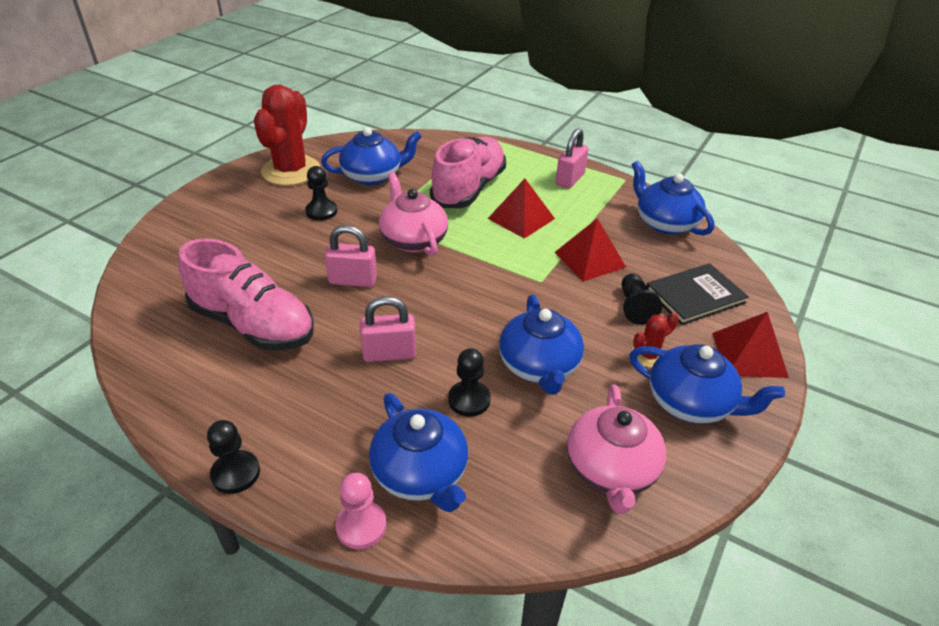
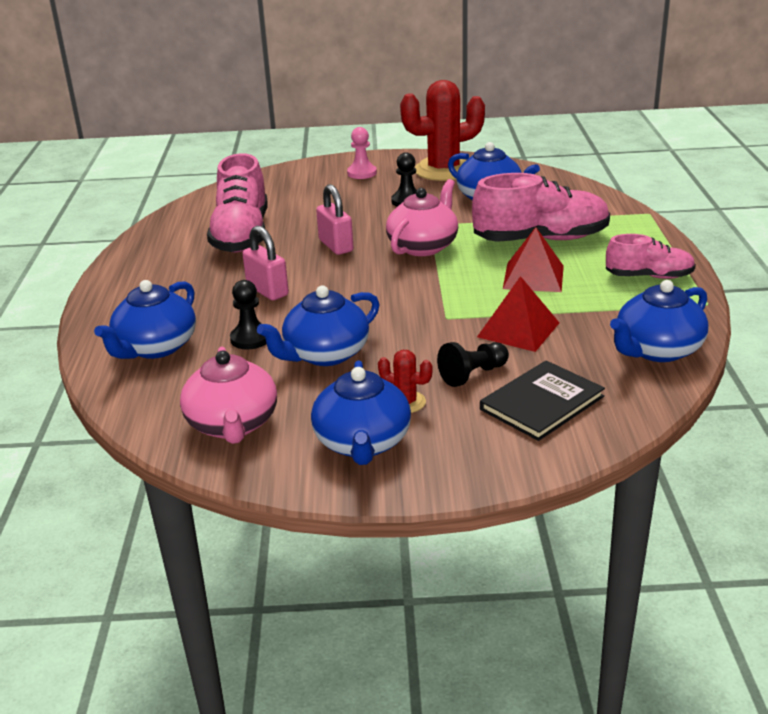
camera: 60 degrees right, 10 degrees down
(236, 473) = (101, 288): black pawn -> none
(361, 526) = (91, 344): pink pawn -> pink pawn (362, 173)
(570, 179) = (649, 276): pink padlock -> pink shoe
(611, 470) = (232, 425): pink teapot -> pink teapot turned 75 degrees counterclockwise
(665, 223) = (657, 350): blue teapot -> blue teapot turned 150 degrees counterclockwise
(695, 296) = (541, 403): black book -> black book turned 75 degrees counterclockwise
(749, 354) = (481, 460): red pyramid -> none

